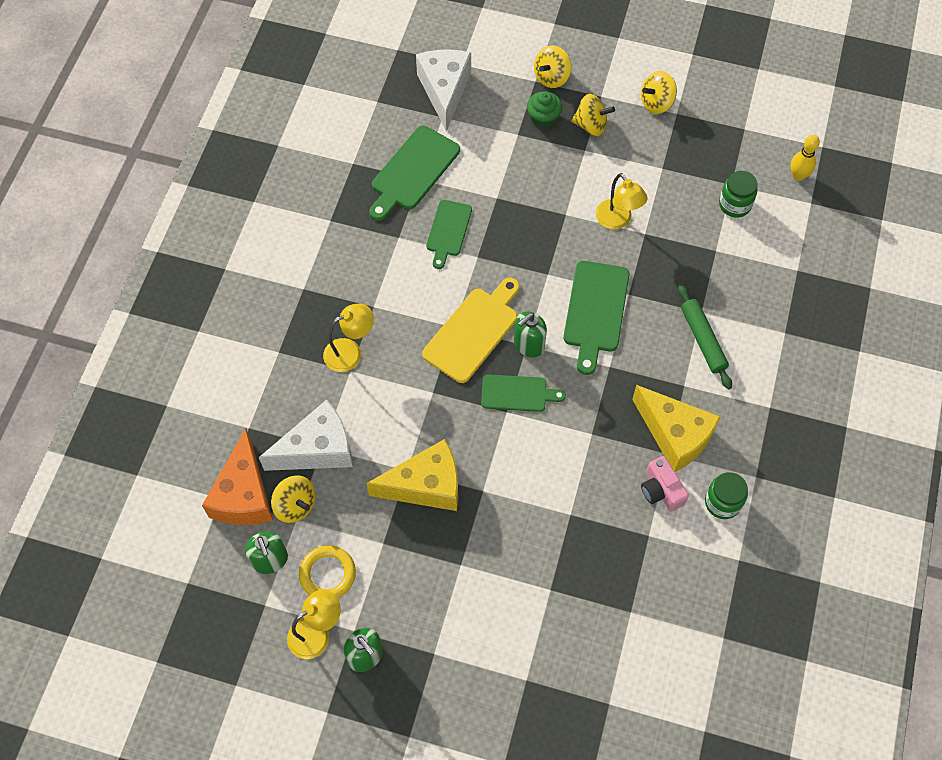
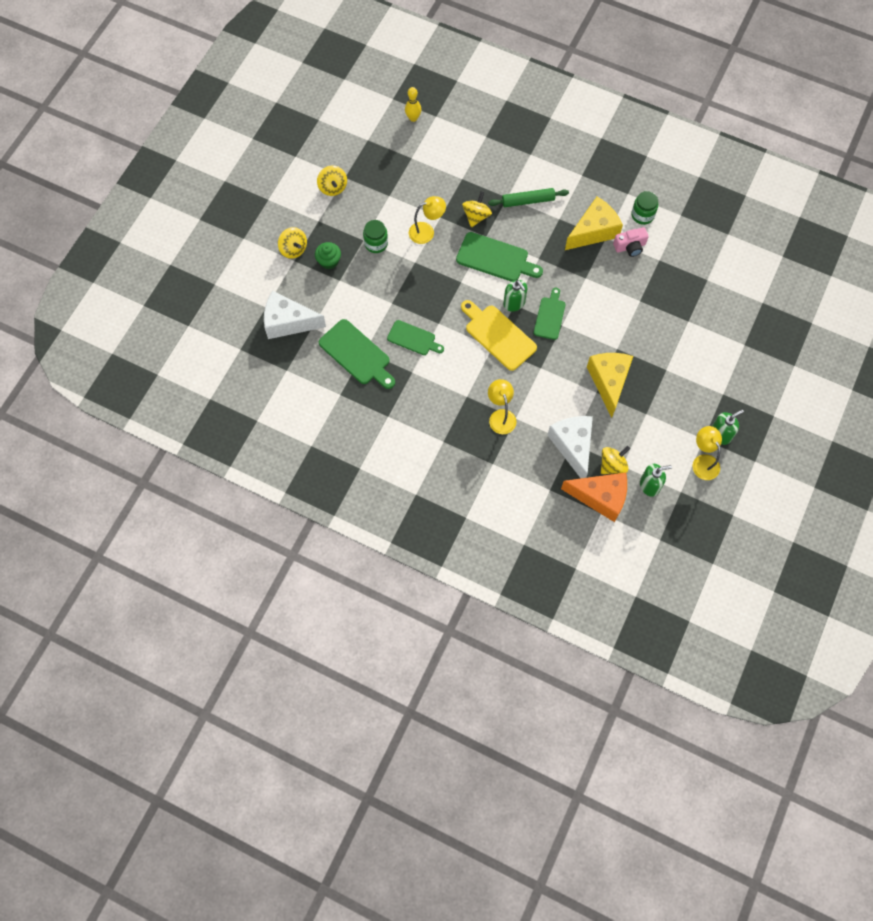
camera: 80 degrees left, 5 degrees up
(327, 574) = (663, 450): yellow ring -> none
(591, 125) = (342, 232): yellow spinning top -> yellow spinning top (476, 216)
(735, 204) = (428, 159): green jar -> green jar (376, 243)

